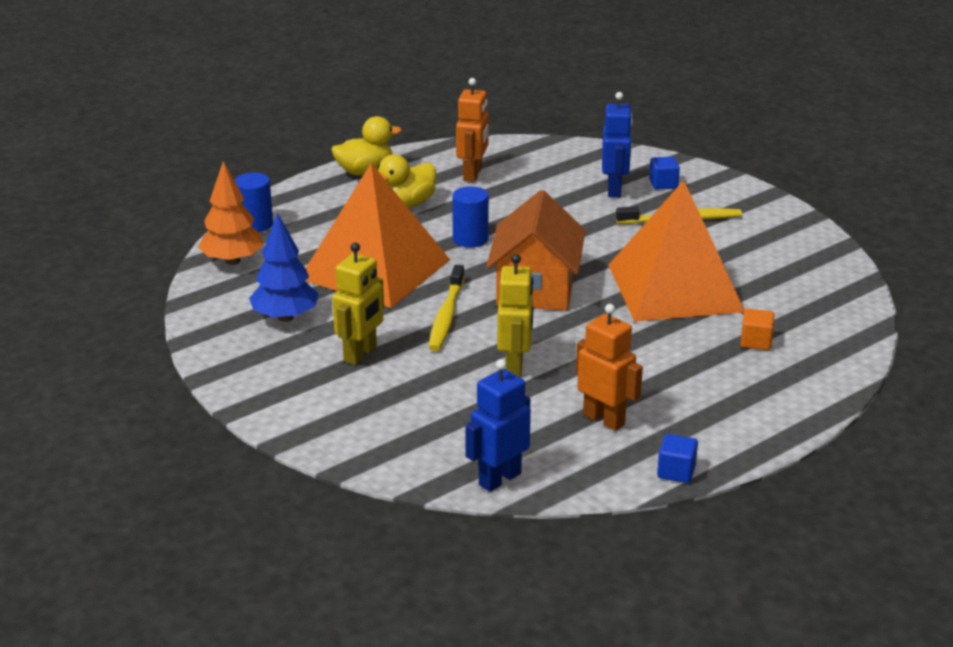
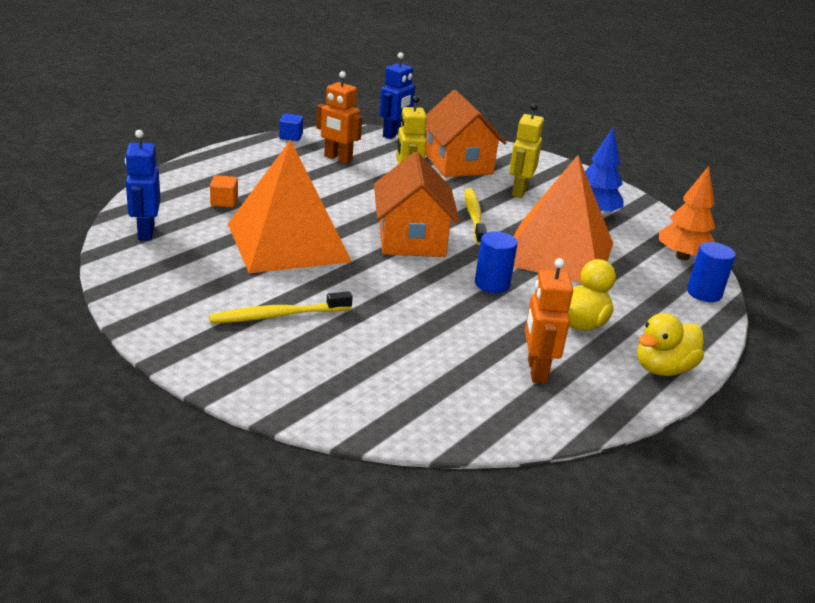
camera: 165 degrees right, 0 degrees up
(420, 408) = (458, 164): none -> orange house
(614, 190) = (359, 354): blue robot -> blue robot (146, 232)
(663, 184) = (299, 367): blue cube -> none

